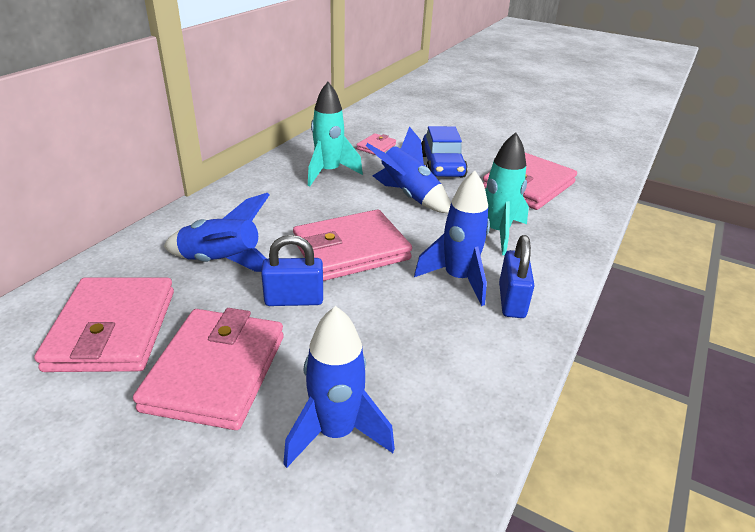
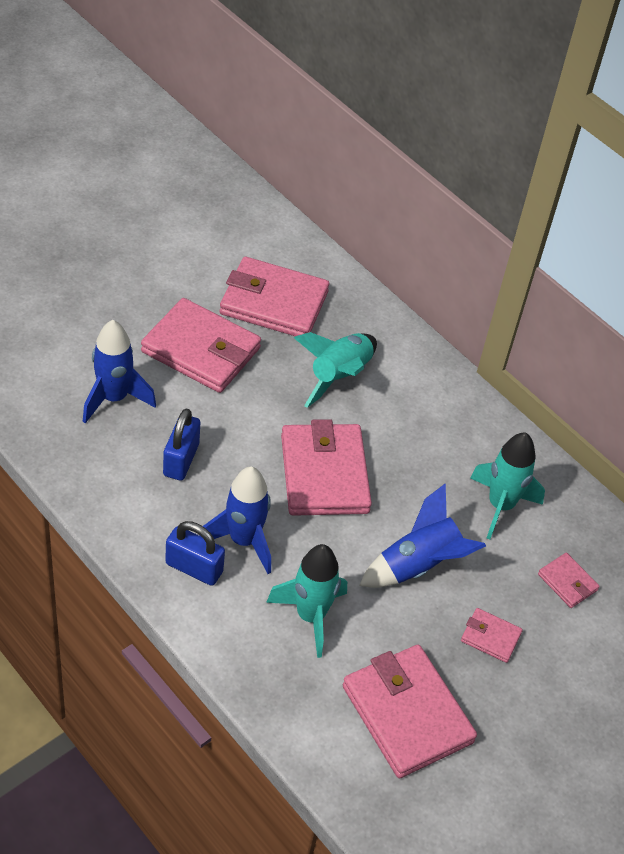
camera: 105 degrees right, 15 degrees up
(222, 263) = (339, 376): blue rocket -> turquoise rocket
(294, 300) = (264, 412): blue padlock -> blue padlock (181, 460)
(442, 166) = (490, 637): blue car -> pink wallet

